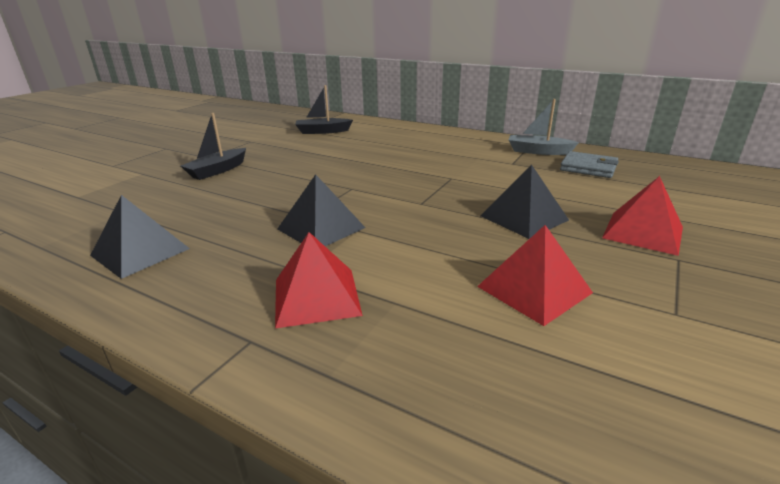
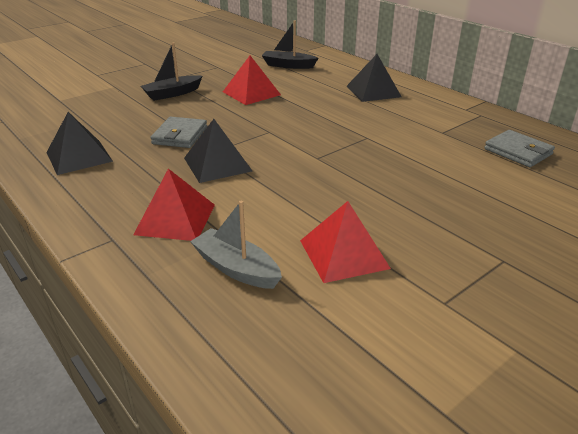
camera: 20 degrees right, 5 degrees up
(255, 208) = (180, 135): none -> grey wallet
(524, 218) = (397, 190): black pyramid -> black pyramid (373, 91)
(538, 151) = (483, 123): grey boat -> grey boat (236, 268)
(643, 232) = (498, 228): red pyramid -> red pyramid (251, 93)

